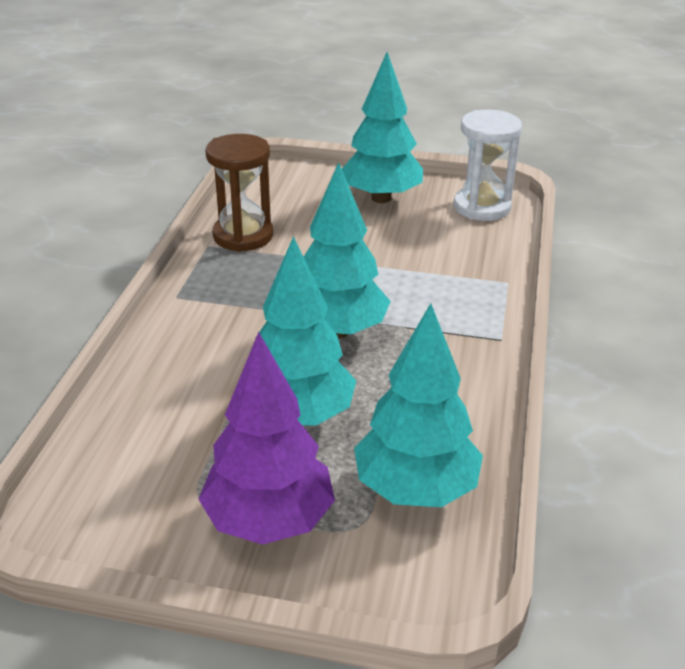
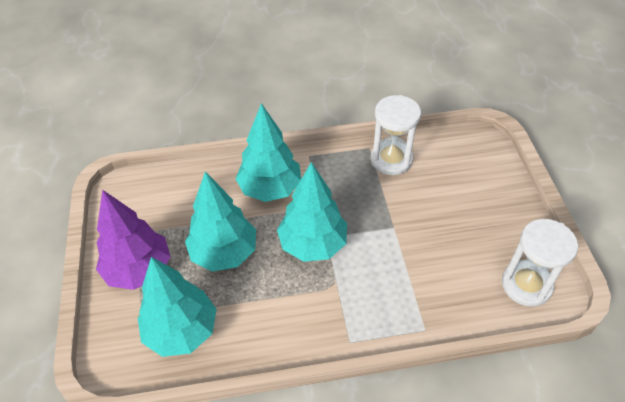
camera: 70 degrees right, 15 degrees up
(243, 236) = (391, 159): brown hourglass -> white hourglass
(381, 198) = (492, 216): turquoise tree -> turquoise tree (270, 189)

